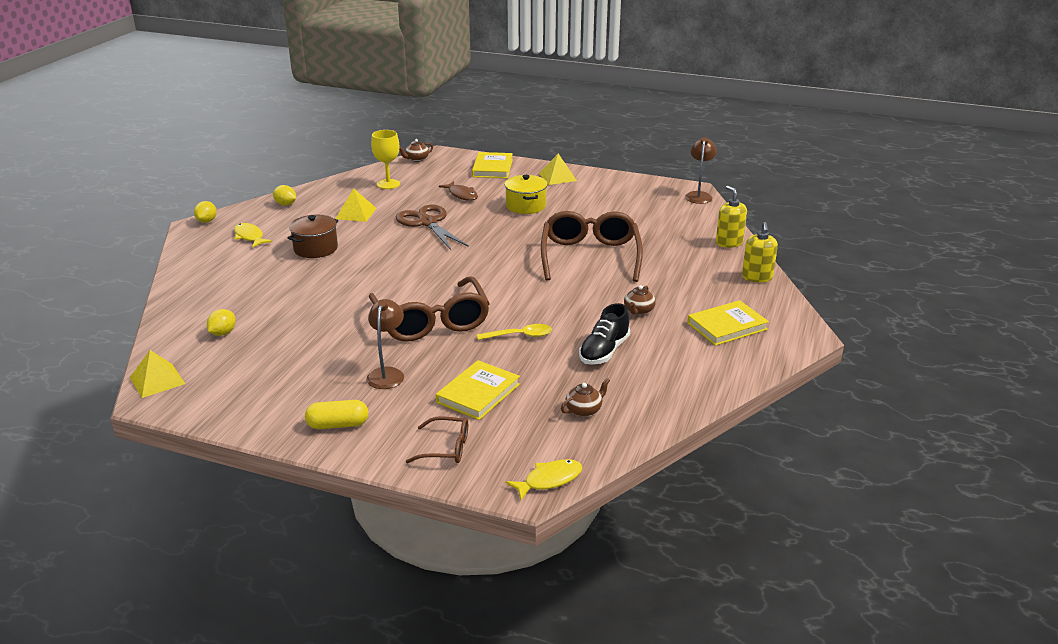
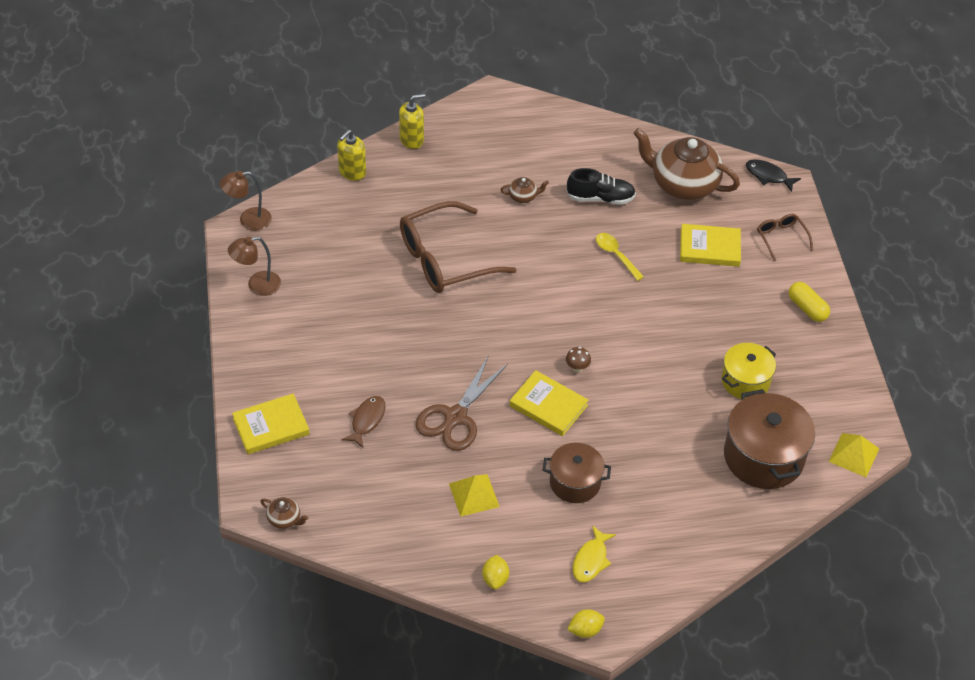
camera: 120 degrees left, 20 degrees up
(223, 333) = (763, 456): yellow lemon -> brown pot
(387, 373) = (728, 312): brown lamp -> brown lamp (257, 285)
(388, 184) = (378, 507): yellow goblet -> none
(415, 279) = (577, 368): none -> brown mushroom
(431, 321) = (637, 321): brown glasses -> none
(526, 206) = (361, 351): yellow pot -> yellow pot (745, 381)
(549, 480) = (768, 176): yellow fish -> black fish
(557, 177) = (263, 354): yellow pyramid -> none
(584, 410) = (683, 184): brown teapot -> brown teapot, size x2.41
(727, 326) = (510, 139): yellow book -> yellow book (548, 406)

